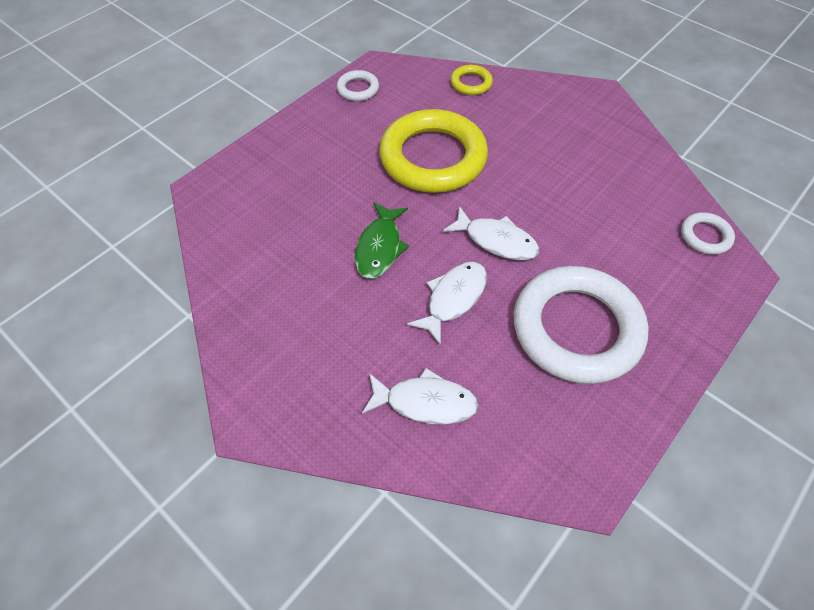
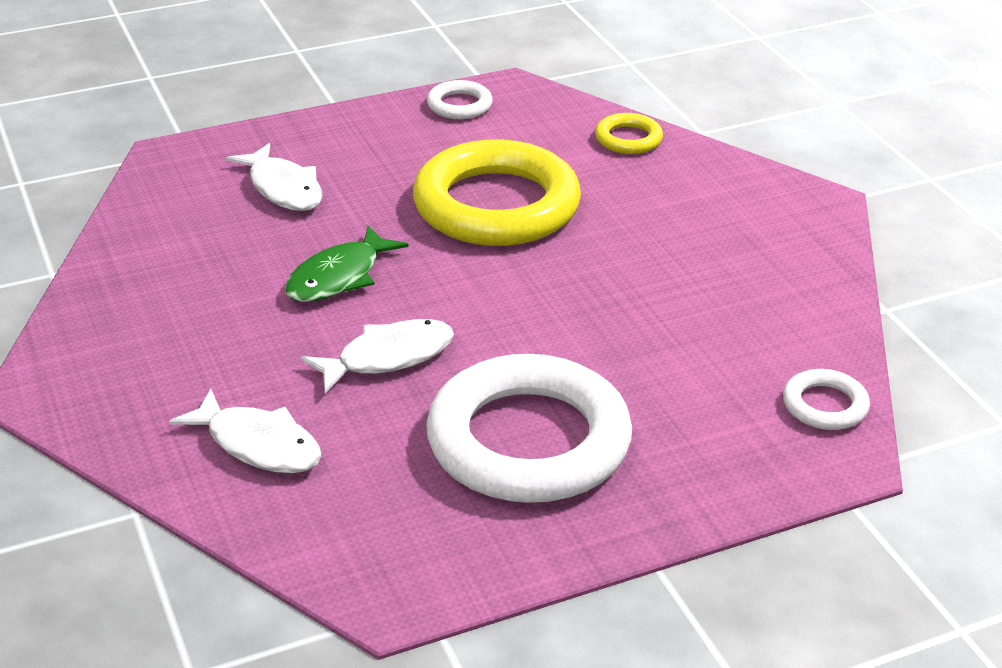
camera: 25 degrees right, 20 degrees down
(496, 241) = (503, 317): white fish -> white fish (283, 188)

